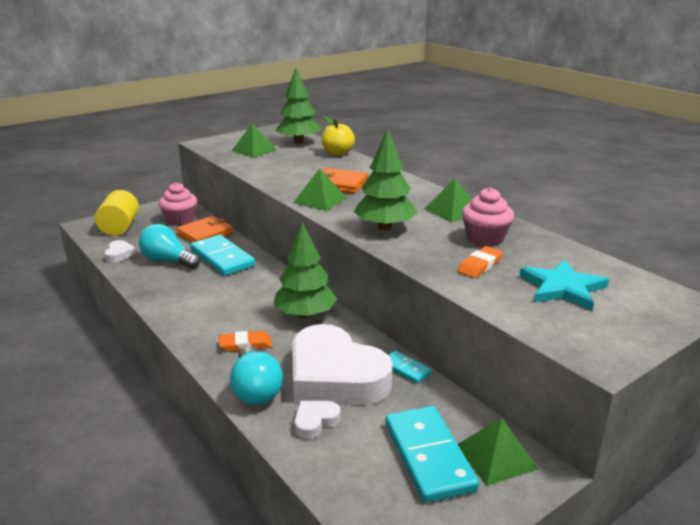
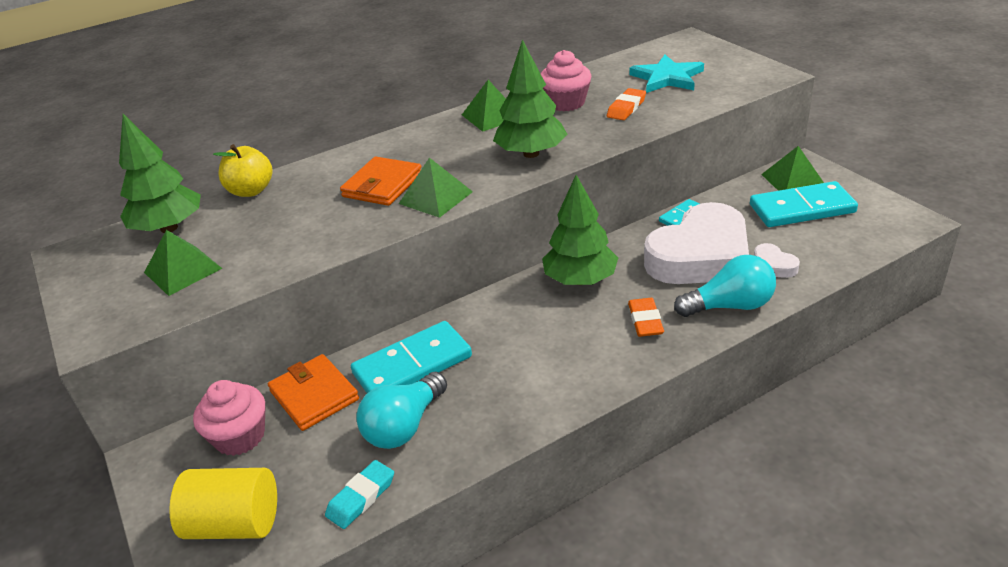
camera: 80 degrees left, 10 degrees up
(119, 254) = (361, 497): white heart -> turquoise eraser
(480, 265) = (626, 108): orange eraser -> orange eraser turned 75 degrees clockwise

